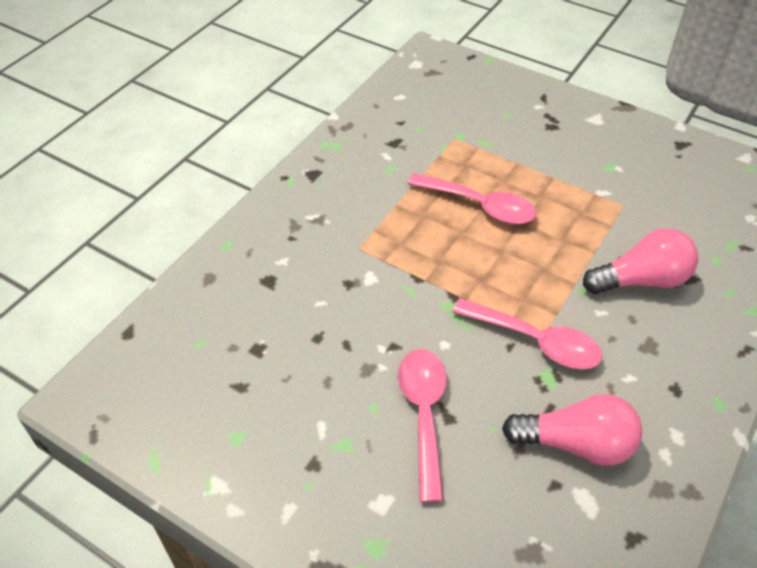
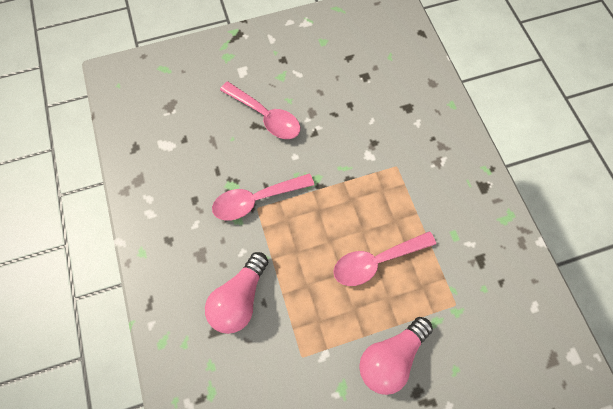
camera: 130 degrees right, 20 degrees up
(576, 443) = (191, 165): pink light bulb -> pink light bulb (391, 357)

